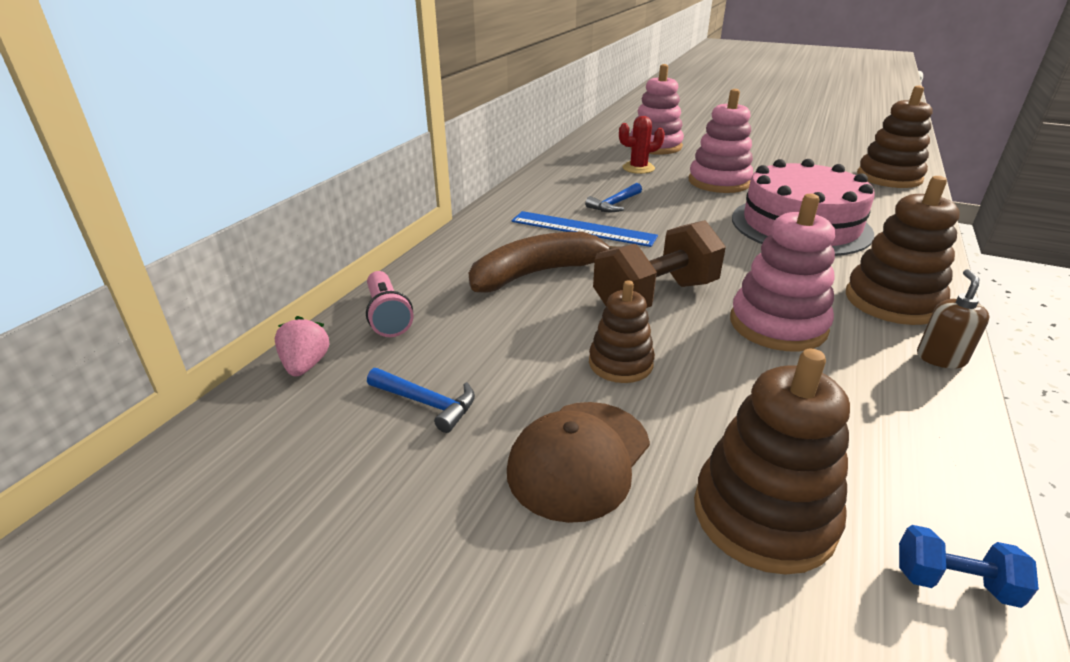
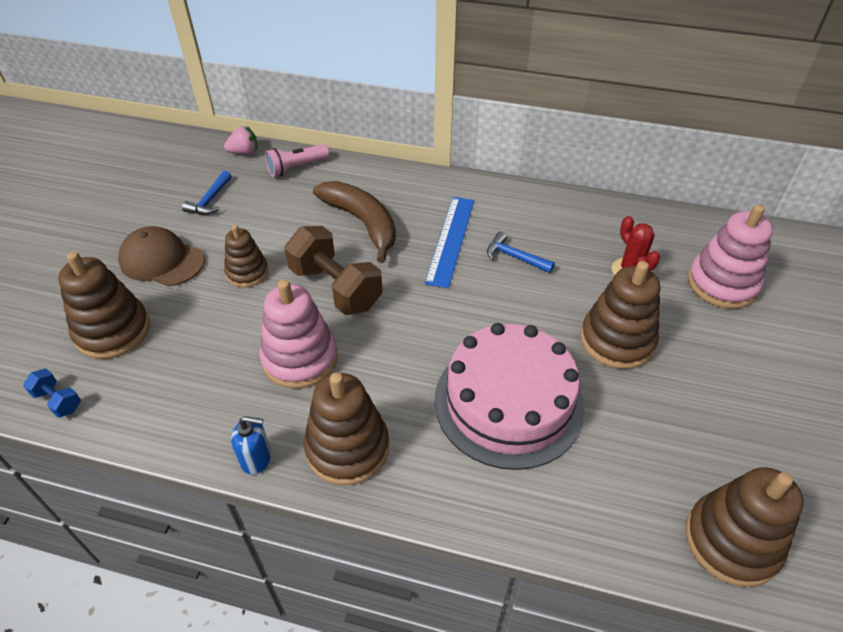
camera: 80 degrees right, 15 degrees up
(719, 182) = (617, 340): pink stacking toy -> brown stacking toy
(940, 358) = (256, 458): brown soap dispenser -> blue soap dispenser
(953, 582) = (58, 401): blue dumbbell -> blue dumbbell turned 60 degrees counterclockwise

